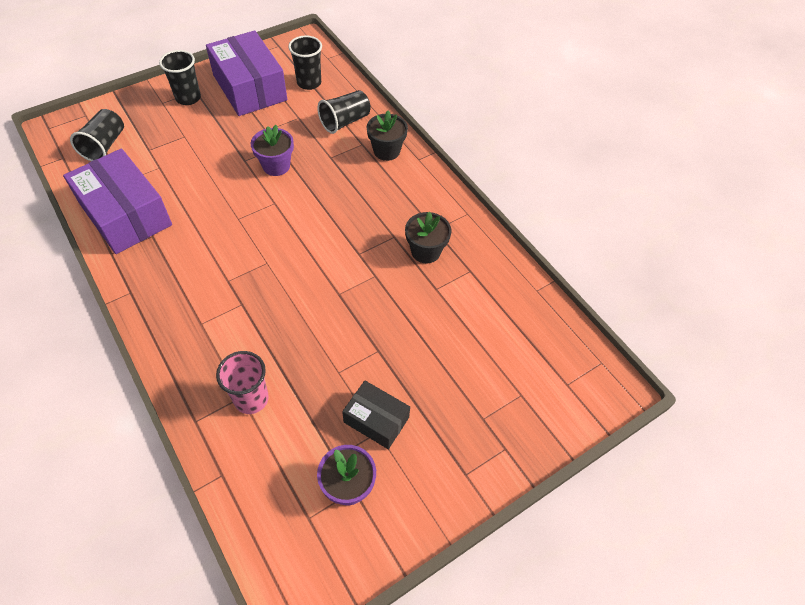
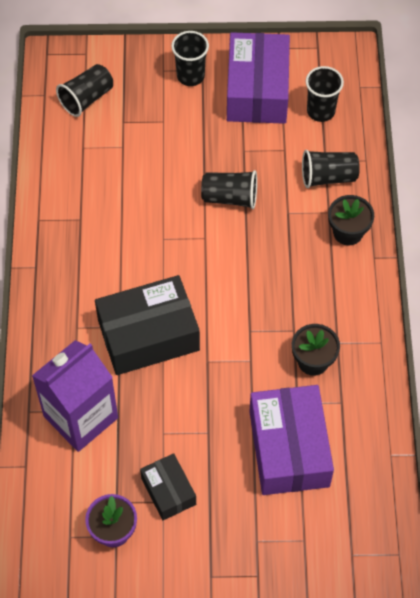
camera: 35 degrees right, 5 degrees up
(126, 214) = (69, 185): purple box -> purple box (289, 448)
(251, 399) = (81, 417): pink cup -> purple carton
(272, 298) = (148, 335): none -> black box
(276, 166) = (230, 197): purple flower pot -> black cup

